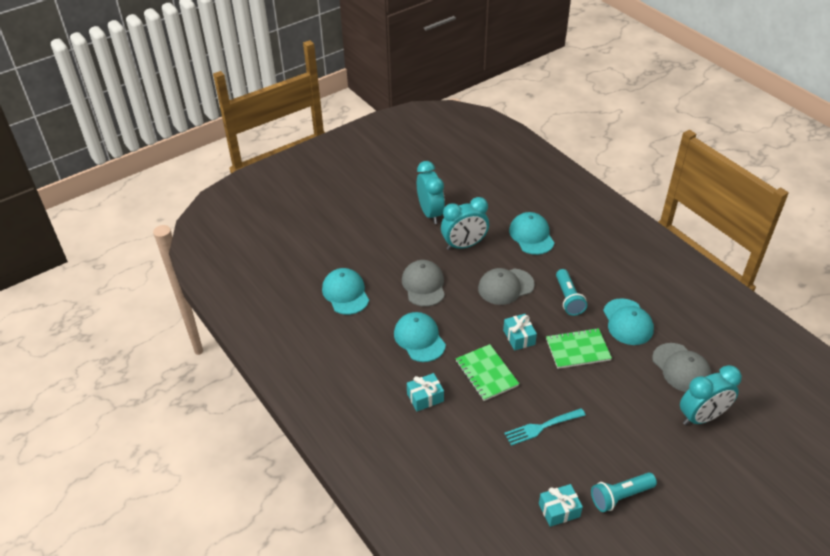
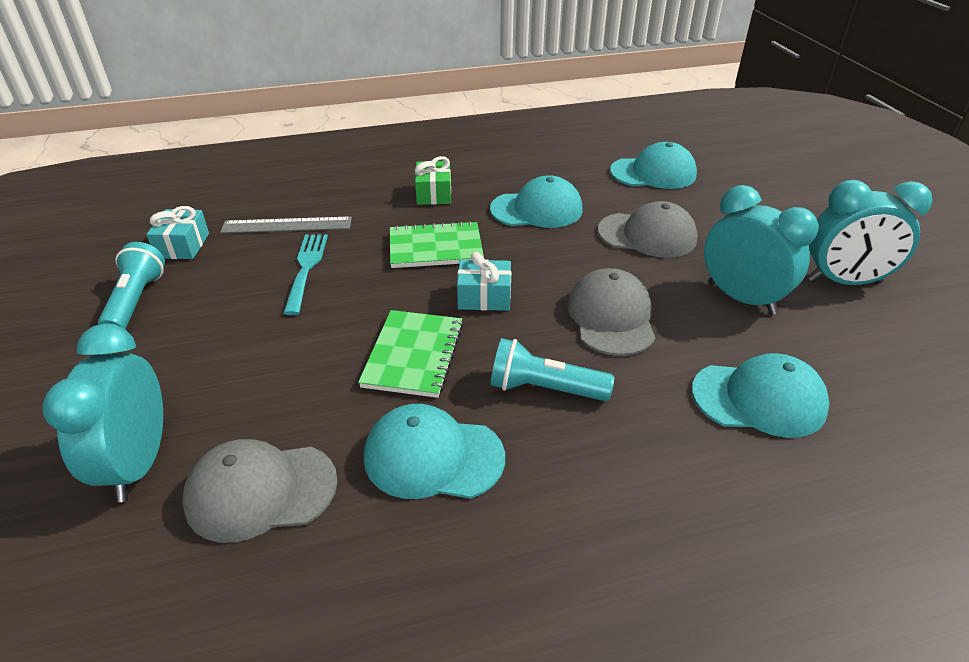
camera: 110 degrees right, 5 degrees down
(425, 397) = (433, 193): turquoise gift -> green gift
(464, 245) = (741, 298): turquoise clock -> turquoise clock turned 135 degrees clockwise
(505, 462) = (287, 225): none -> grey ruler

